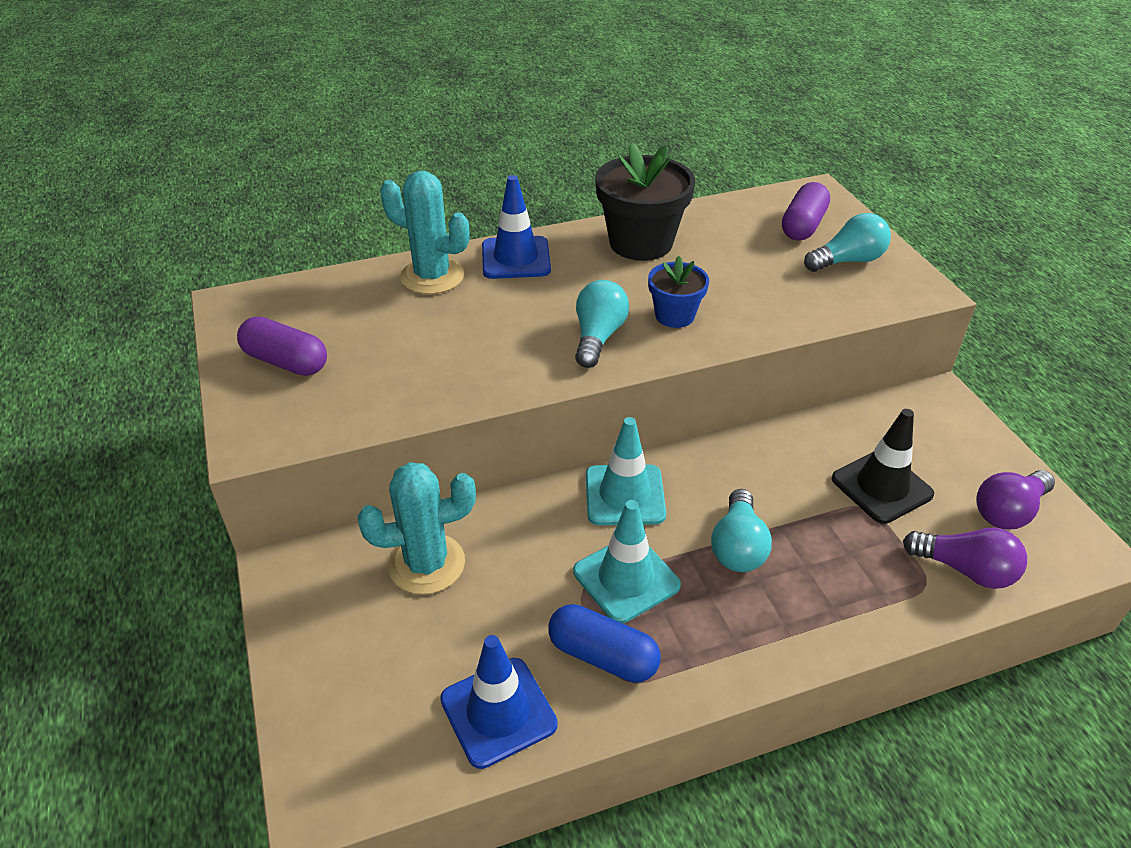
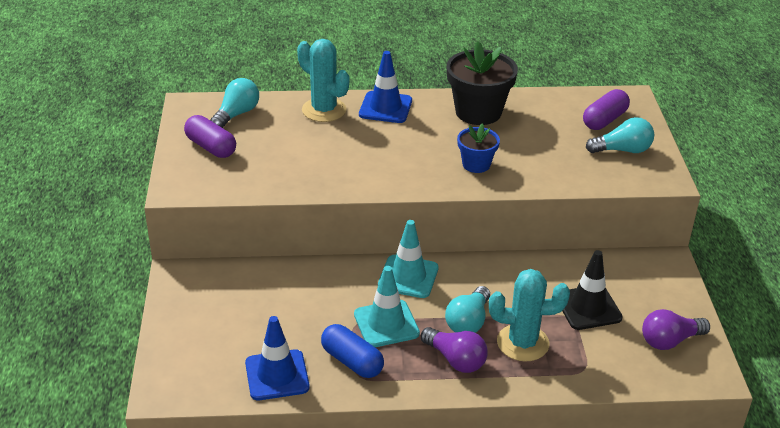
camera: 15 degrees right, 5 degrees down
(426, 564) = (265, 289): turquoise cactus -> turquoise cactus (522, 343)
(598, 337) = (417, 169): turquoise light bulb -> turquoise light bulb (236, 114)
(965, 569) = (616, 367): purple light bulb -> purple light bulb (455, 360)

